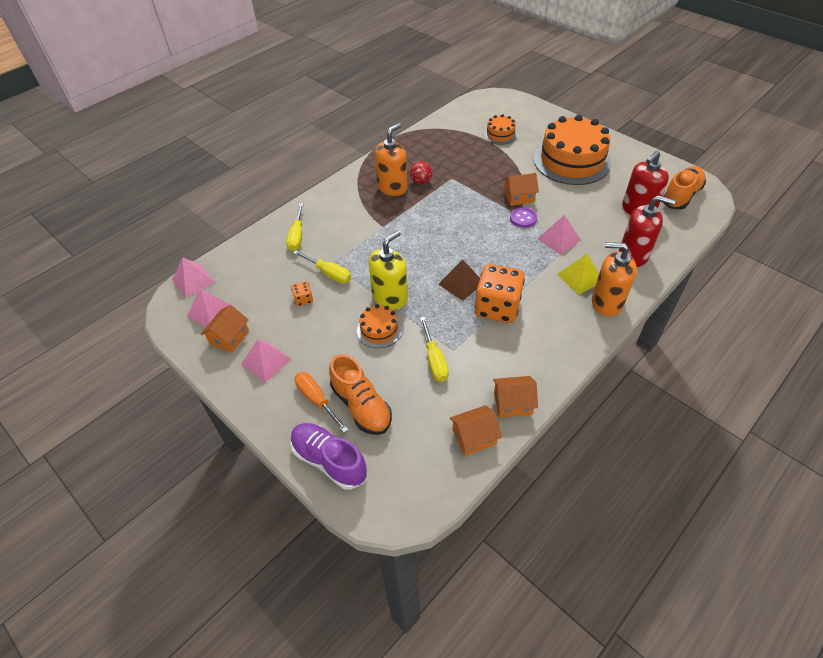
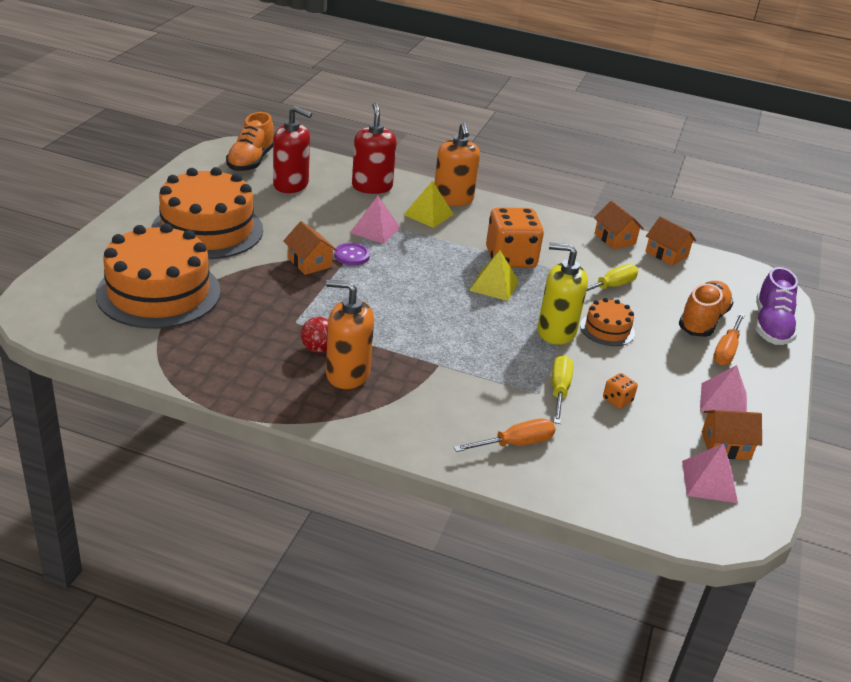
camera: 120 degrees left, 15 degrees down
(193, 281) = (681, 525): pink pyramid -> none
(297, 236) = (515, 444): yellow screwdriver -> orange screwdriver
(461, 283) = (494, 285): brown pyramid -> yellow pyramid
(500, 134) = (158, 292): orange cake -> orange cake, size x2.15
(681, 196) = (251, 161): orange shoe -> orange shoe turned 90 degrees counterclockwise

